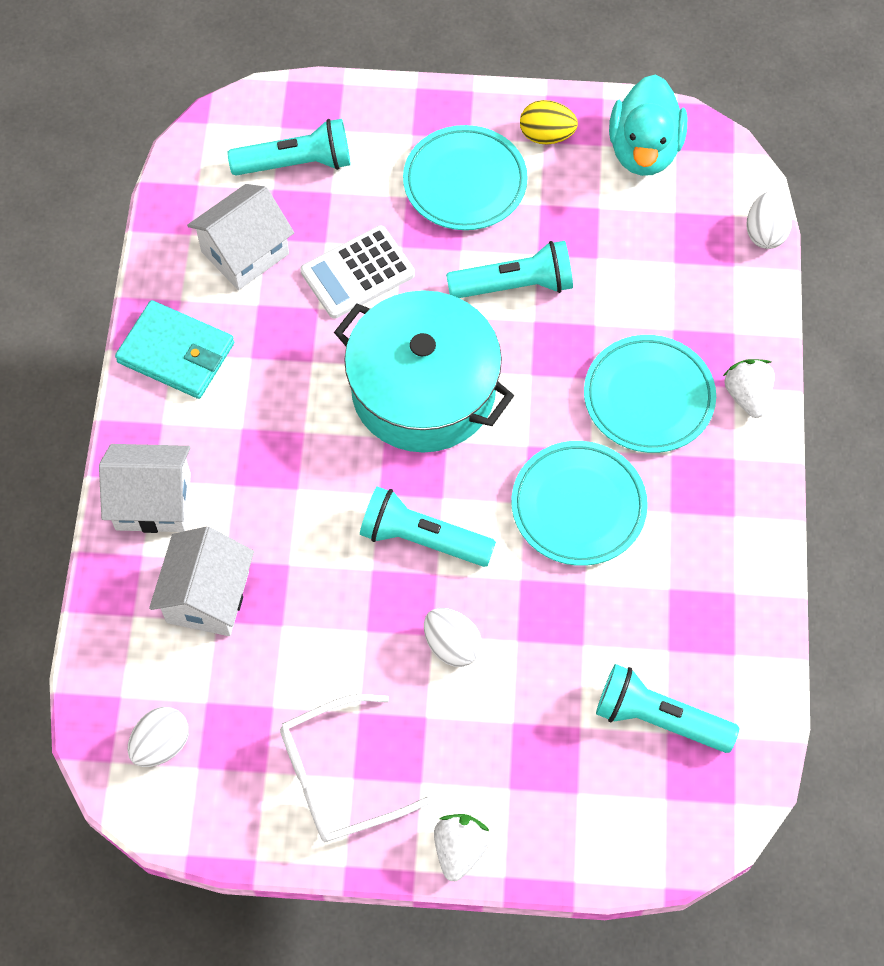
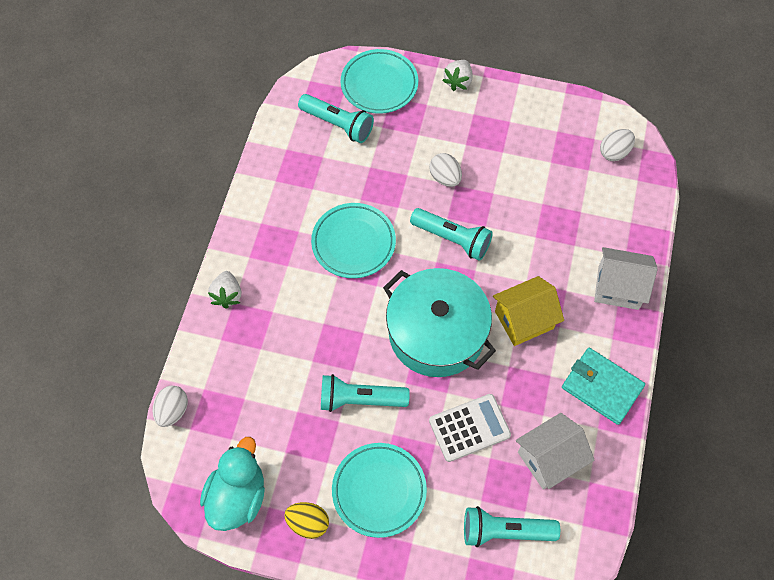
camera: 170 degrees left, 0 degrees up
(207, 597) = (585, 225): white house -> none
(295, 429) = (524, 320): none -> yellow house
(339, 777) = (517, 122): white glasses -> none
(648, 398) = (291, 304): turquoise plate -> turquoise plate (379, 84)

